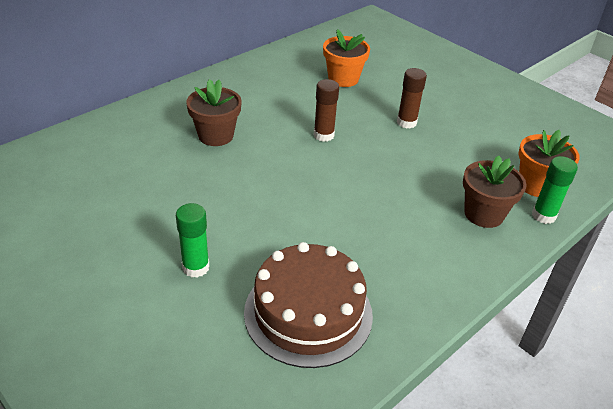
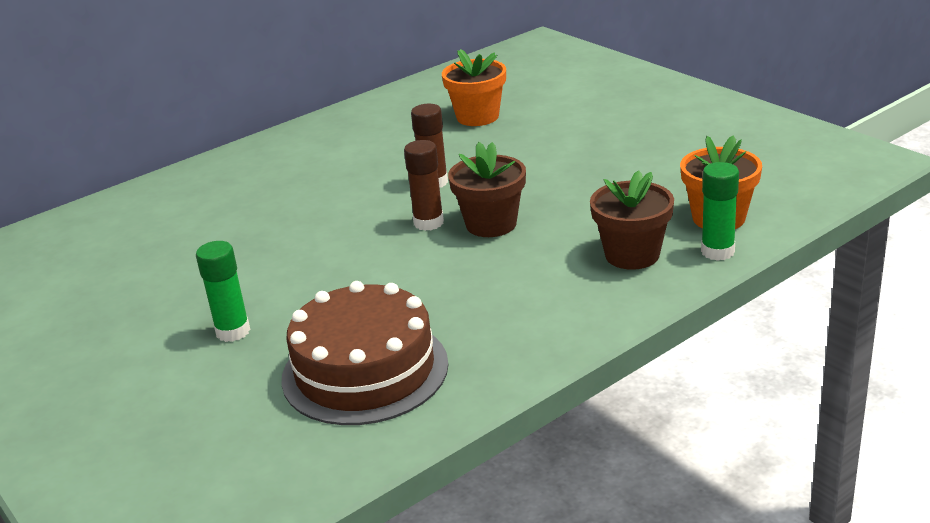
camera: 10 degrees right, 10 degrees down
(216, 135) = (289, 193): brown flower pot -> brown flower pot (491, 224)
(406, 122) = (553, 160): brown glue stick -> brown glue stick (428, 223)

